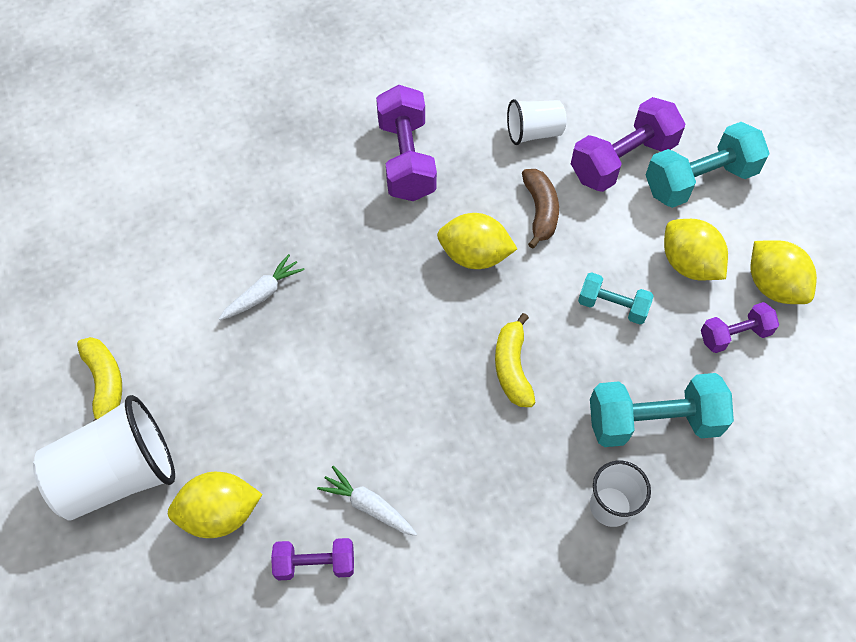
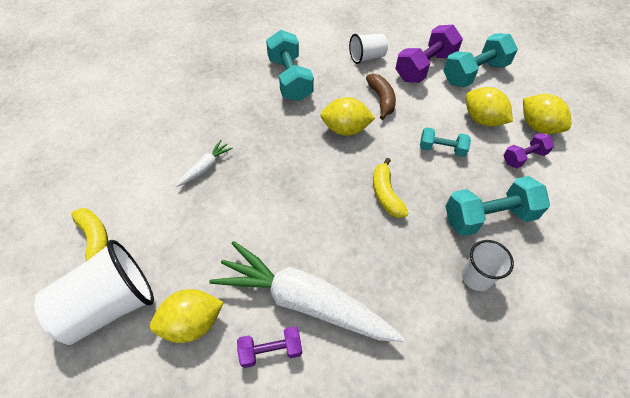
camera: 10 degrees left, 5 degrees down
(368, 506) = (304, 301): white carrot -> white carrot, size x2.34
(406, 159) = (290, 79): purple dumbbell -> turquoise dumbbell

